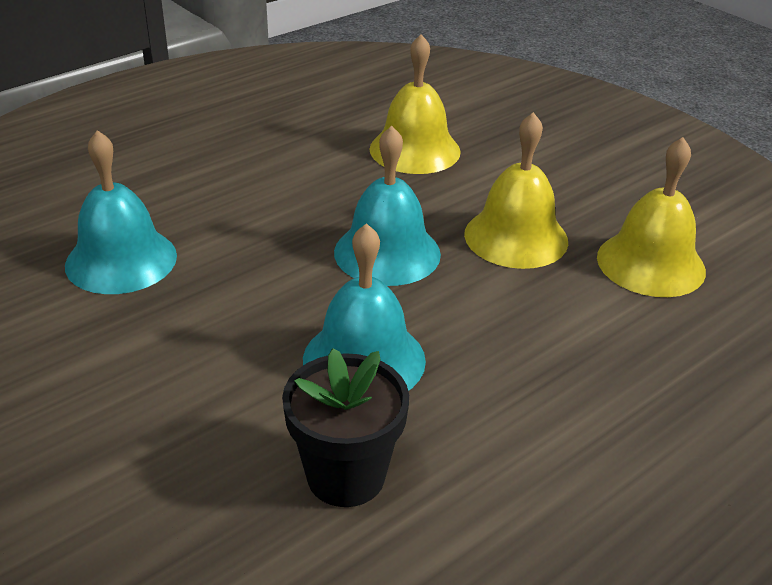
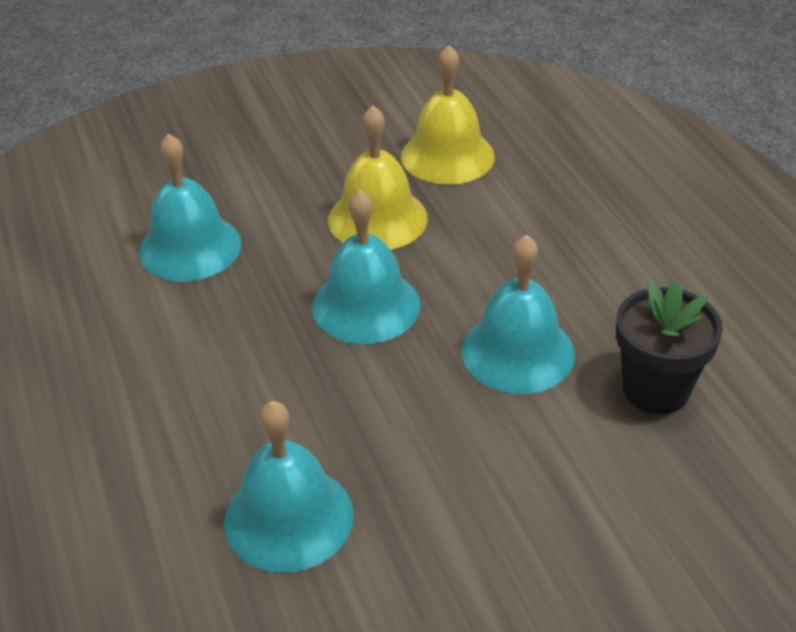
camera: 70 degrees left, 5 degrees up
(415, 150) = (190, 247): yellow bell -> turquoise bell

